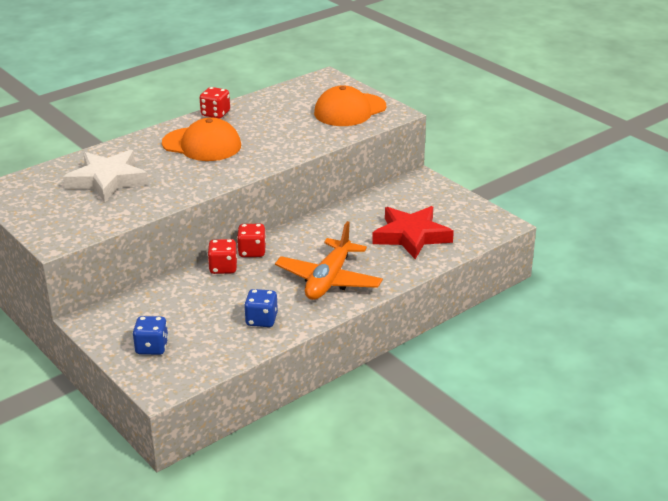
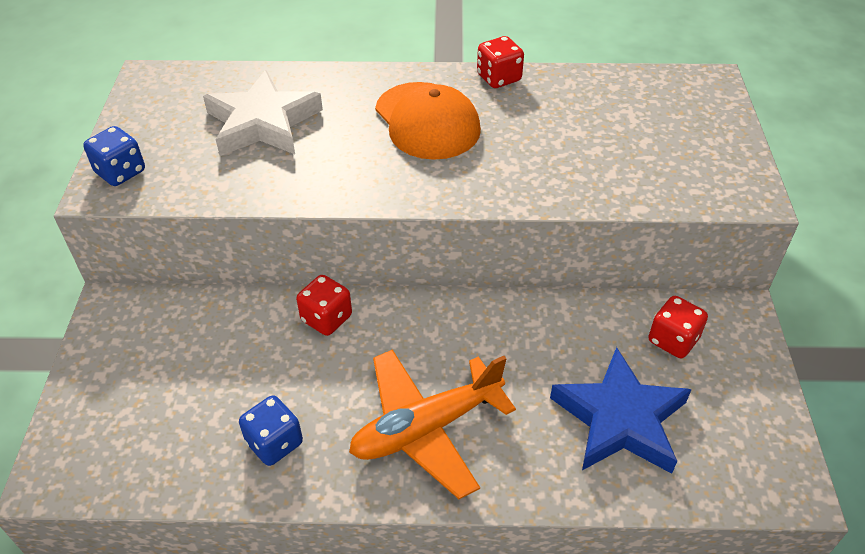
camera: 40 degrees right, 15 degrees up
(152, 347) = (118, 399): blue dice -> blue dice (120, 172)
(252, 252) = (386, 312): red dice -> red dice (673, 340)
(350, 110) = (684, 157): orange cap -> none
(411, 236) = (620, 419): red star -> blue star

